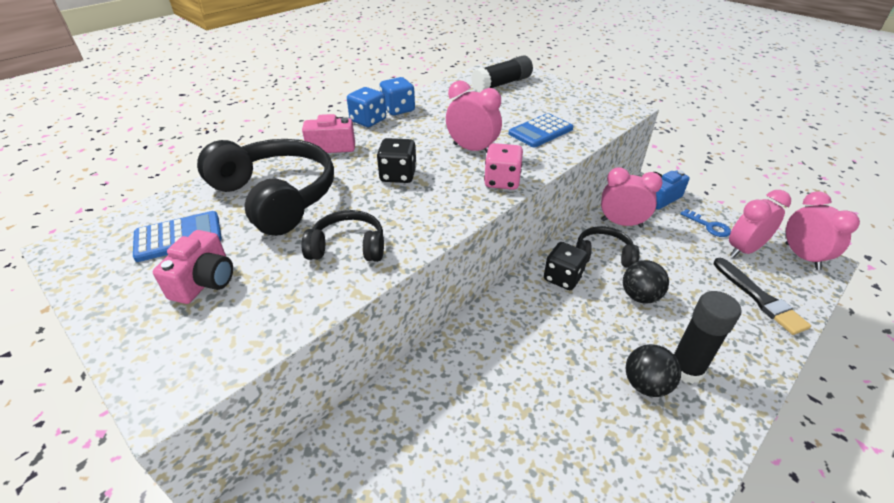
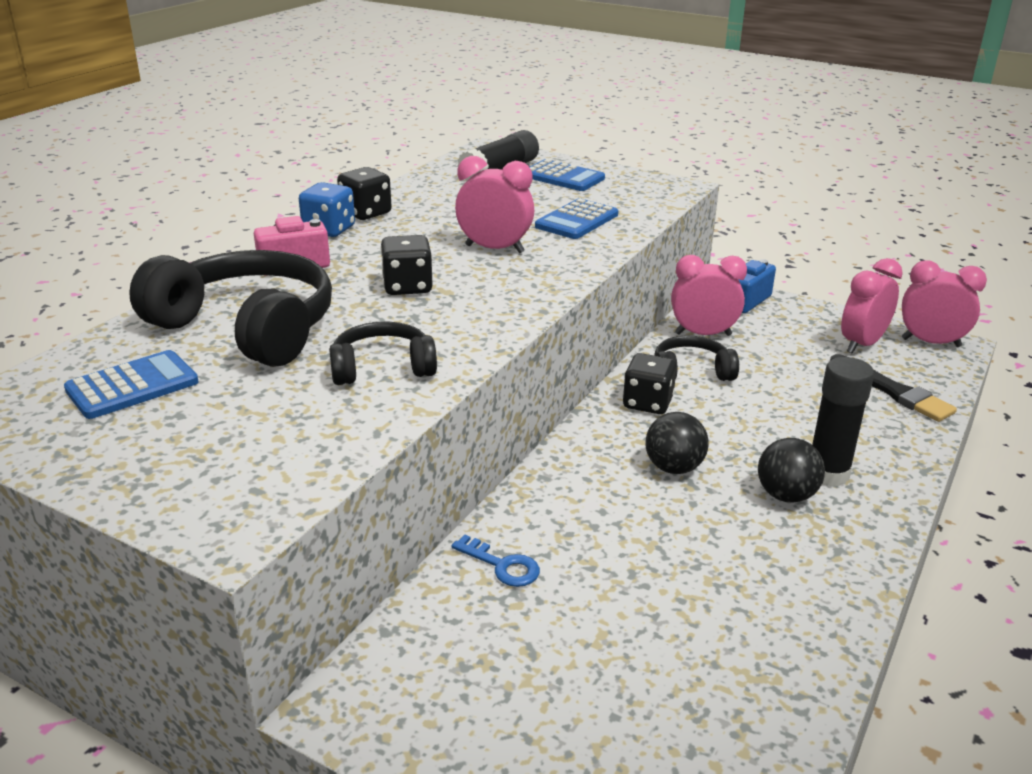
camera: 15 degrees left, 10 degrees down
(205, 282) = (206, 426): pink camera -> none
(398, 109) = (366, 213): blue dice -> black dice
(502, 181) = (550, 279): pink dice -> none
(544, 93) = (563, 177): none -> blue calculator
(640, 296) = (751, 409): black ball -> black ball (673, 468)
(709, 226) = (813, 324): blue key -> blue key (502, 565)
(802, 256) = (931, 342): pink clock -> pink clock turned 45 degrees counterclockwise

